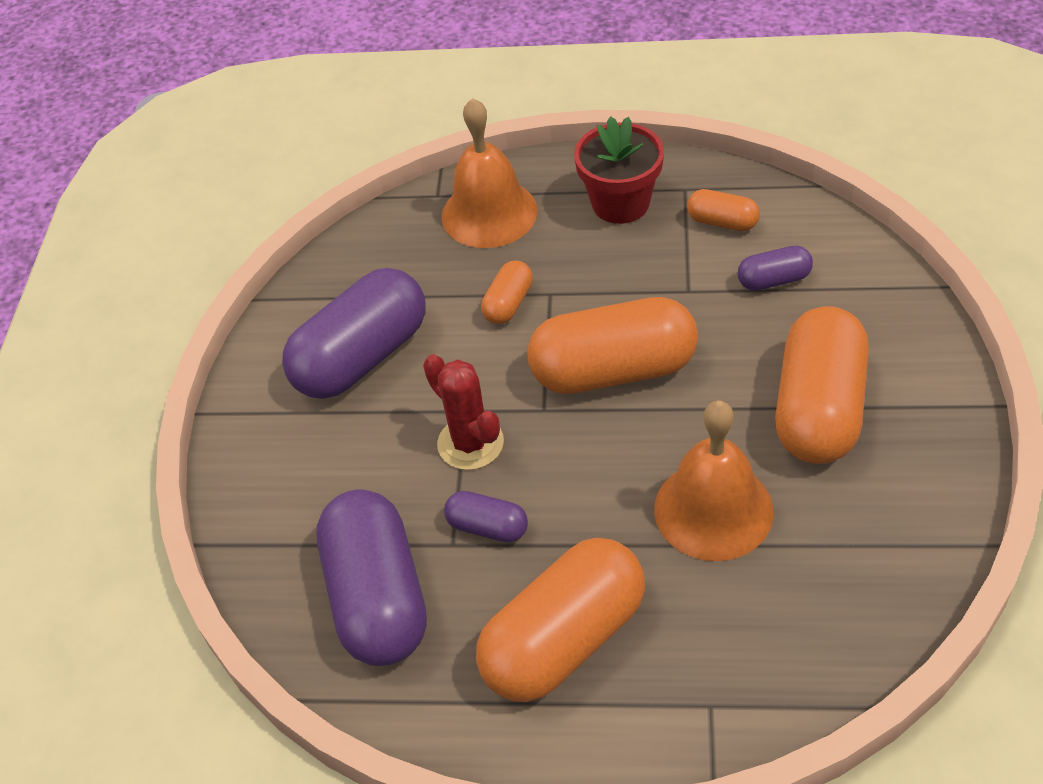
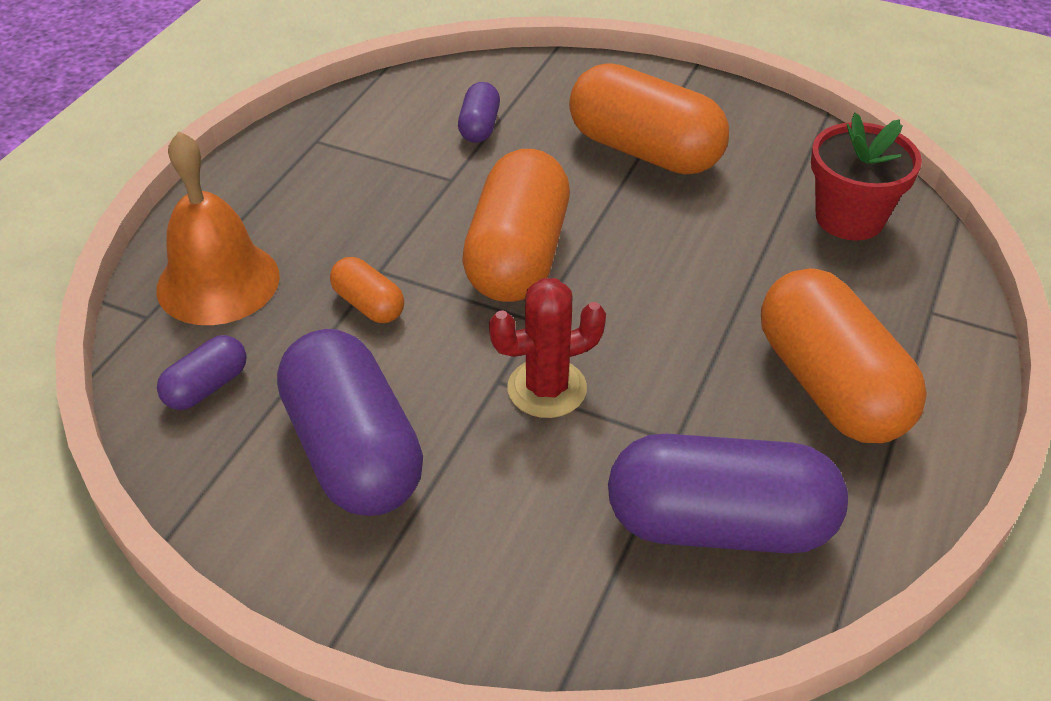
camera: 75 degrees left, 5 degrees down
(487, 527) = (667, 405): purple capsule -> purple capsule (207, 387)
(620, 203) = (296, 185): red flower pot -> red flower pot (849, 218)
(713, 510) = (723, 244): orange bell -> none
(722, 222) = (382, 132): orange capsule -> none

